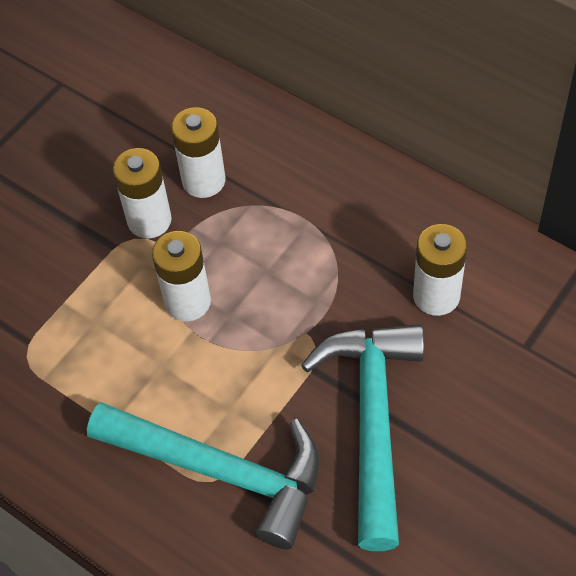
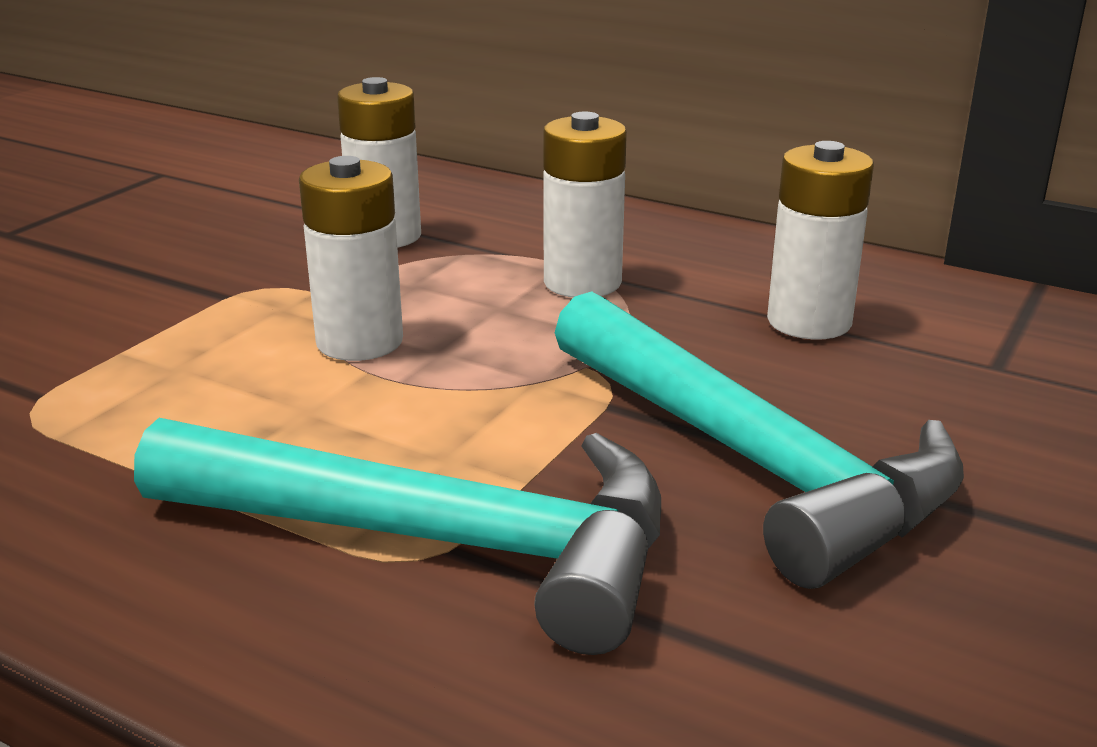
camera: 10 degrees left, 30 degrees down
(149, 220) = (292, 270): white battery -> white battery (582, 282)
(373, 421) = (749, 460): turquoise hammer -> turquoise hammer turned 150 degrees clockwise

